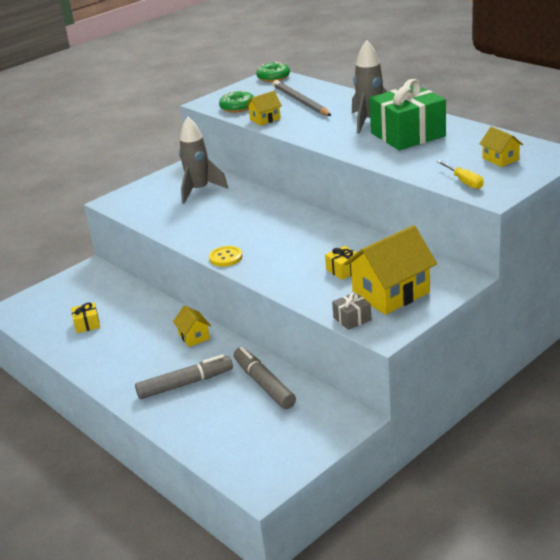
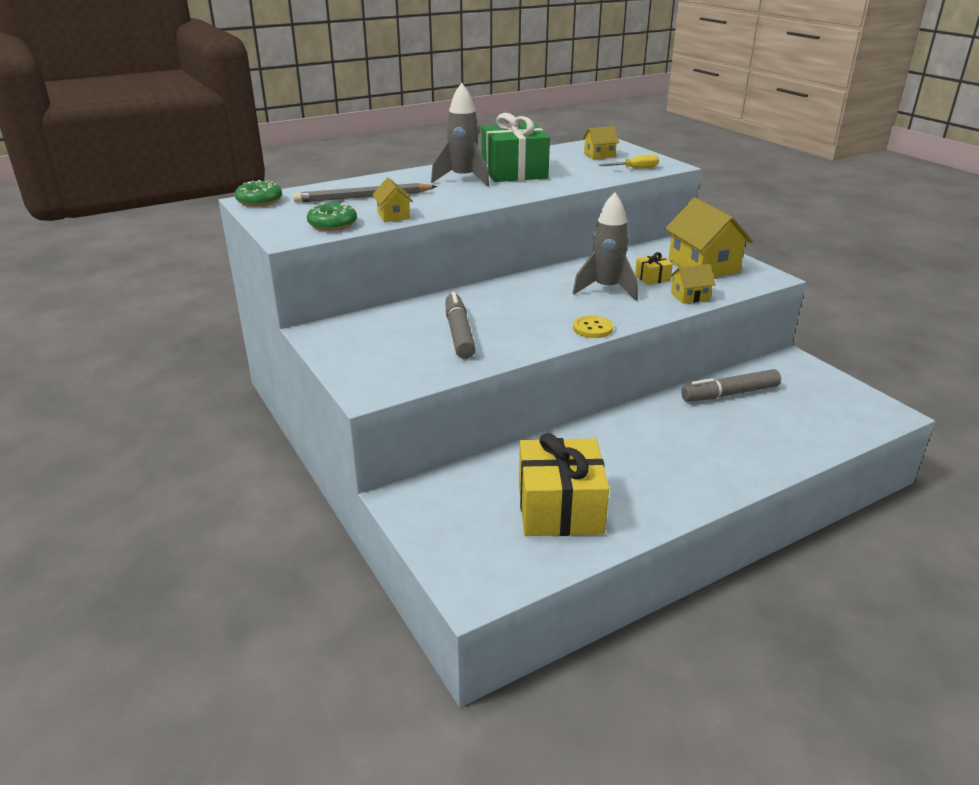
camera: 80 degrees left, 0 degrees up
(87, 324) = (560, 508): yellow gift -> yellow gift, size x2.33
(185, 384) = (720, 440): grey marker -> grey marker (459, 333)
(194, 336) = (626, 426): yellow house -> yellow house (690, 296)
(199, 190) = (401, 329): grey rocket -> grey rocket (606, 289)
(352, 319) = (742, 285): grey gift -> none

